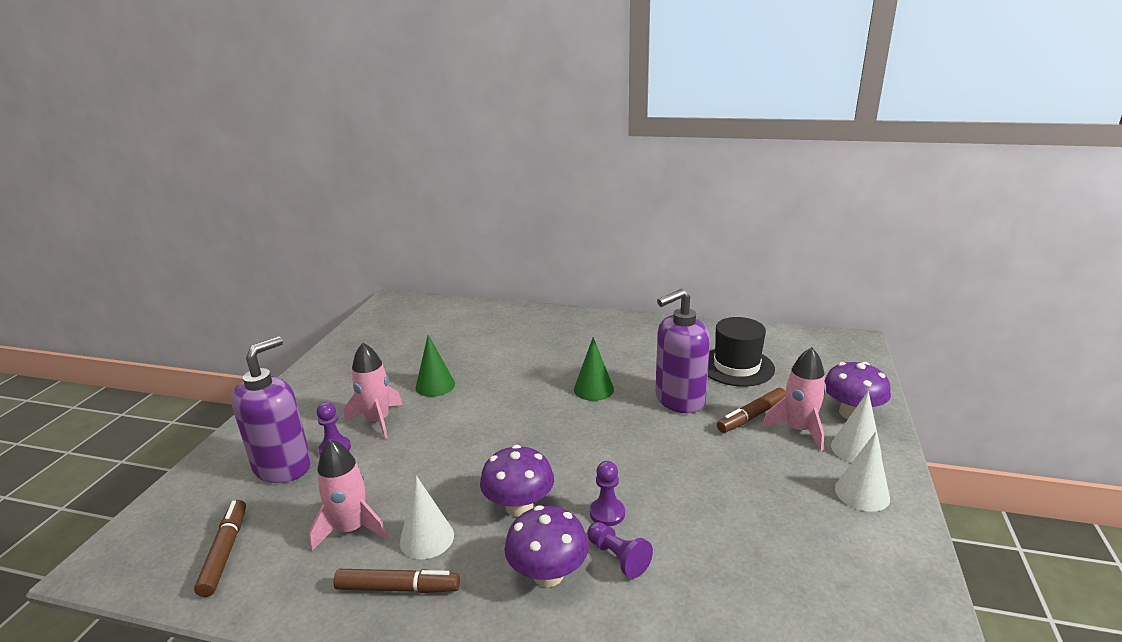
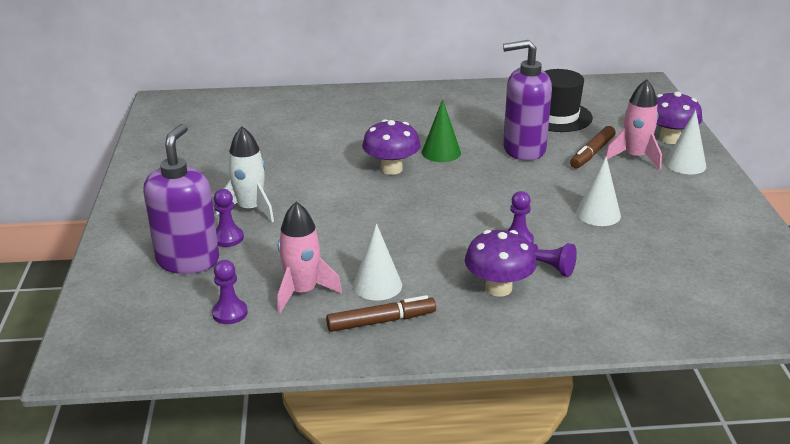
camera: 20 degrees left, 5 degrees up
(225, 552) = (196, 330): brown marker -> none
(269, 538) = (230, 313): none -> purple pawn
(378, 421) = (250, 209): pink rocket -> white rocket
(435, 385) = (283, 171): green cone -> none
(519, 507) = (440, 249): purple mushroom -> purple mushroom (391, 169)
(679, 400) = (523, 150): purple soap dispenser -> purple soap dispenser turned 45 degrees clockwise
(862, 493) = (704, 193): white cone -> white cone (598, 214)

